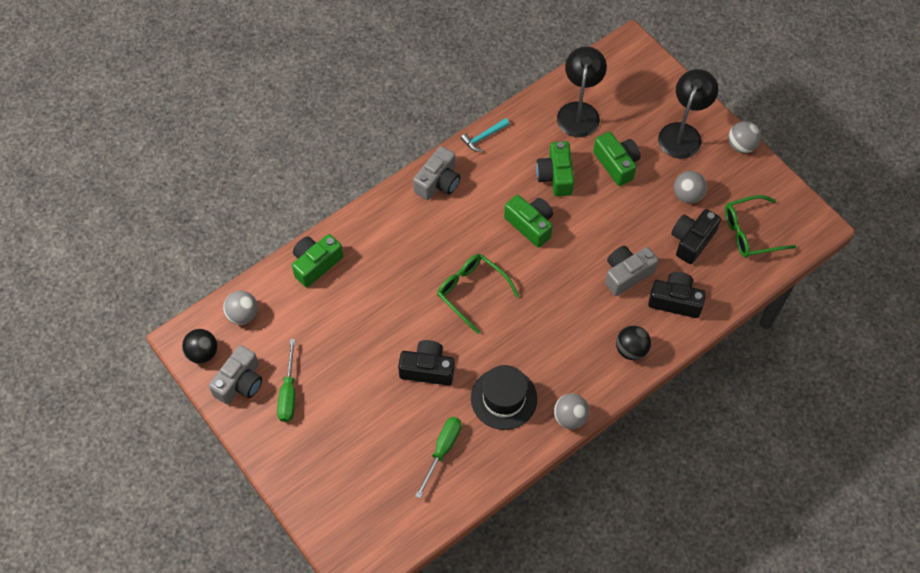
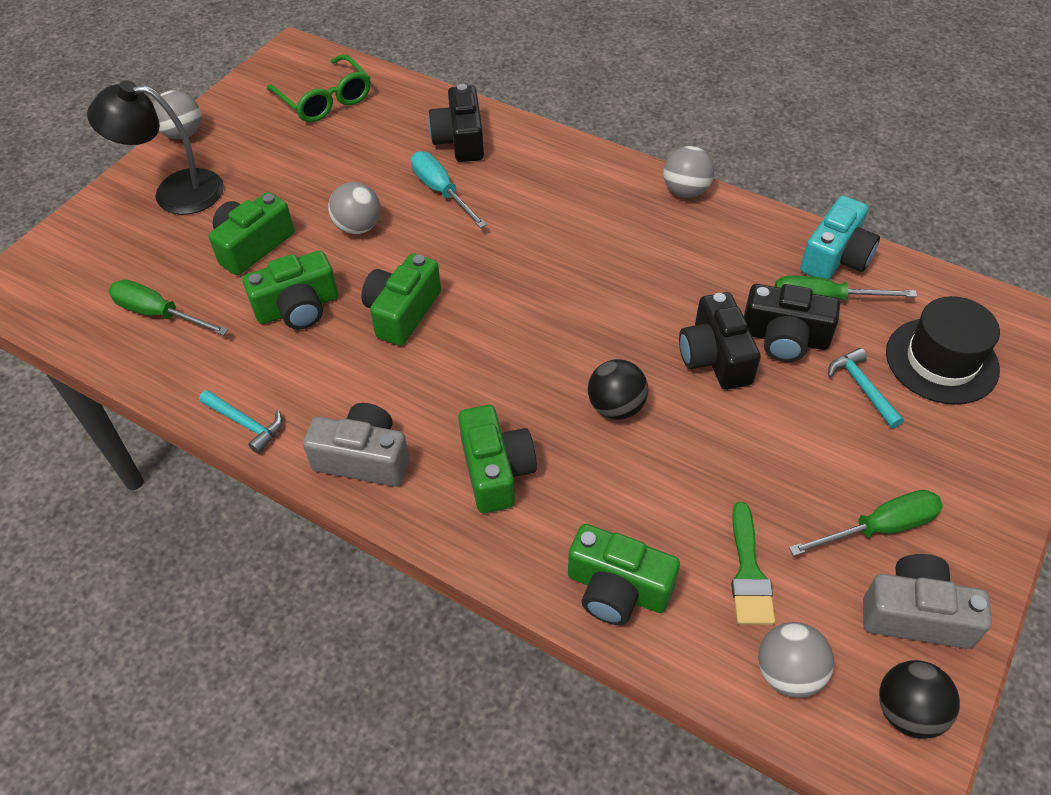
camera: 110 degrees left, 10 degrees down
(296, 322) = (748, 572): none -> green brush
(372, 435) = (862, 388): none -> turquoise hammer
(403, 236) = (496, 471): none -> green camera
(471, 291) = (555, 346): green glasses -> none
(473, 477) = (836, 257): none -> turquoise camera
(504, 398) = (703, 260): black hat -> black hat (941, 361)
(579, 111) = (158, 314): black lamp -> green screwdriver
(627, 274) = (441, 191): grey camera -> turquoise screwdriver
(631, 350) = (554, 161): black ball -> black ball (616, 407)
(687, 195) = (285, 164): grey ball -> grey ball (358, 227)
(692, 241) = (359, 145): black camera -> black camera (784, 338)

